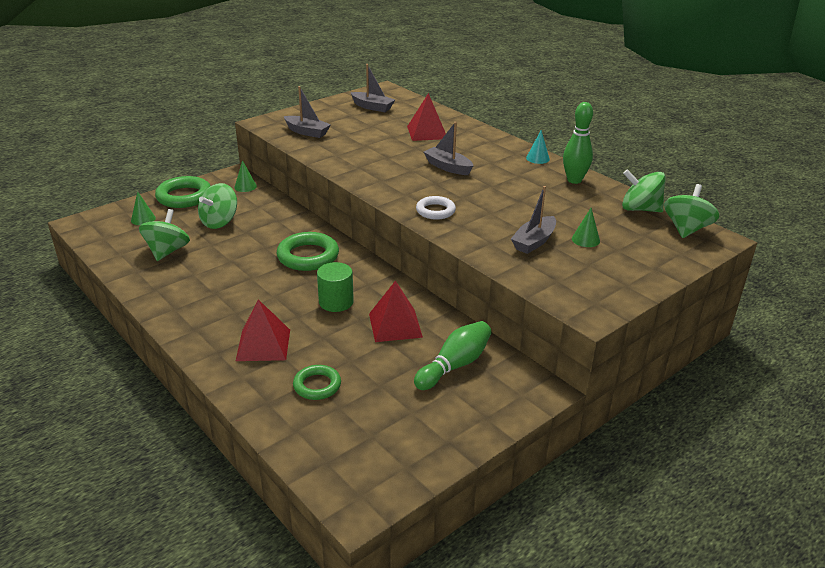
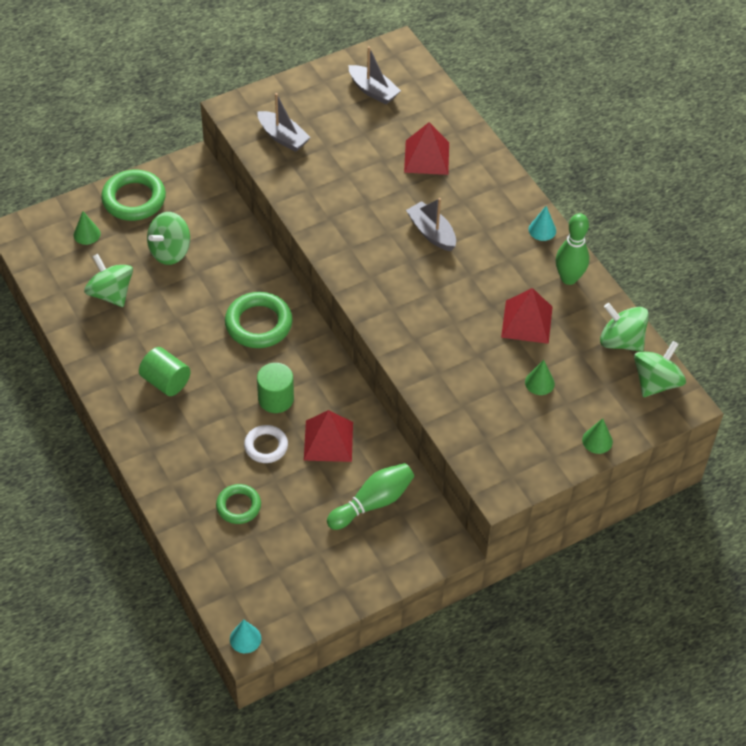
camera: 10 degrees right, 20 degrees up
(167, 251) = (111, 293): green spinning top -> green spinning top turned 60 degrees counterclockwise
(226, 302) = (166, 381): none -> green cylinder
(245, 186) = (205, 190): green cone -> green cone (597, 440)
(263, 345) = (196, 446): red pyramid -> red pyramid (527, 322)
(351, 505) = (245, 639): none -> turquoise cone
(435, 211) = (395, 311): white ring -> white ring (266, 446)
(534, 242) = (484, 378): grey boat -> none

